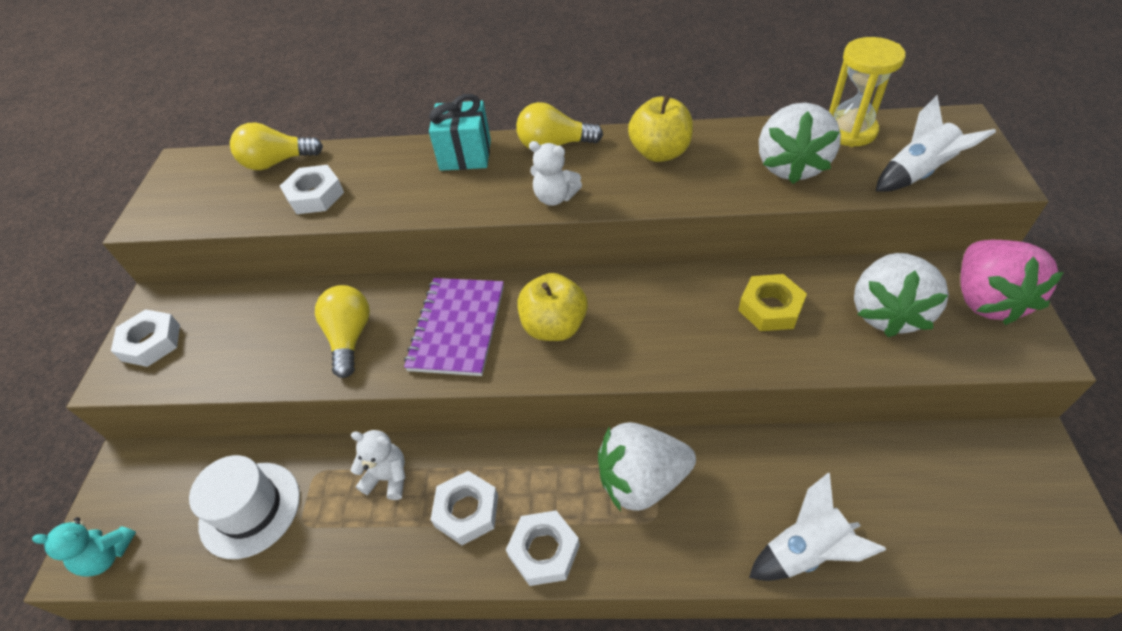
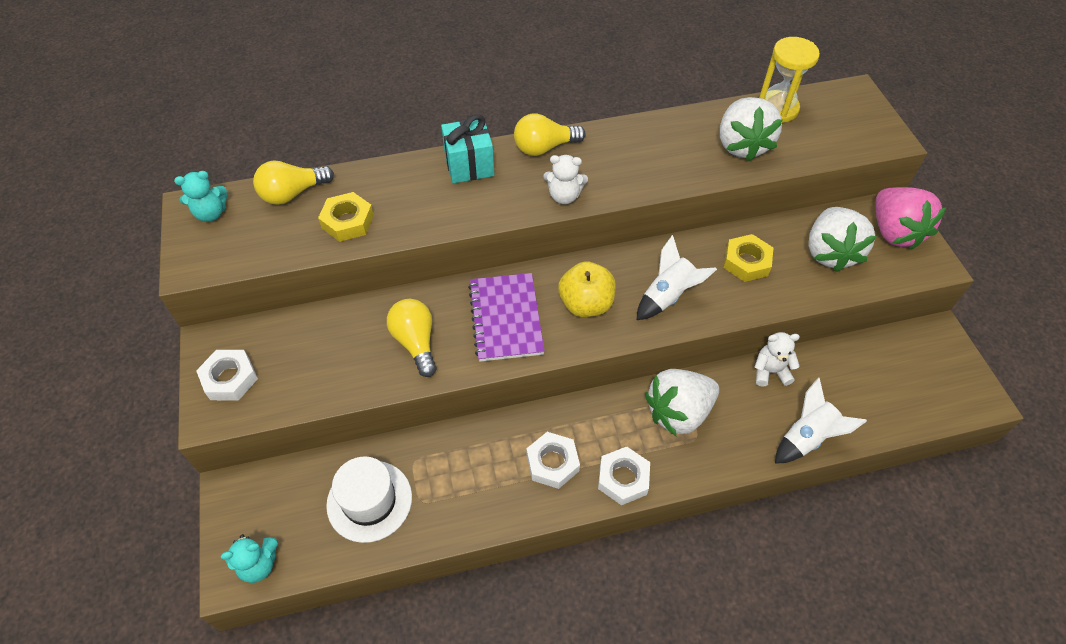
camera: 20 degrees left, 5 degrees up
(193, 172) = (211, 213): none -> turquoise teddy bear
(315, 195) = (348, 221): white nut -> yellow nut
(388, 477) = (477, 451): white teddy bear -> white teddy bear (770, 371)
(660, 153) = (635, 145): yellow apple -> none
(917, 174) = (835, 141): white rocket -> white rocket (668, 296)

